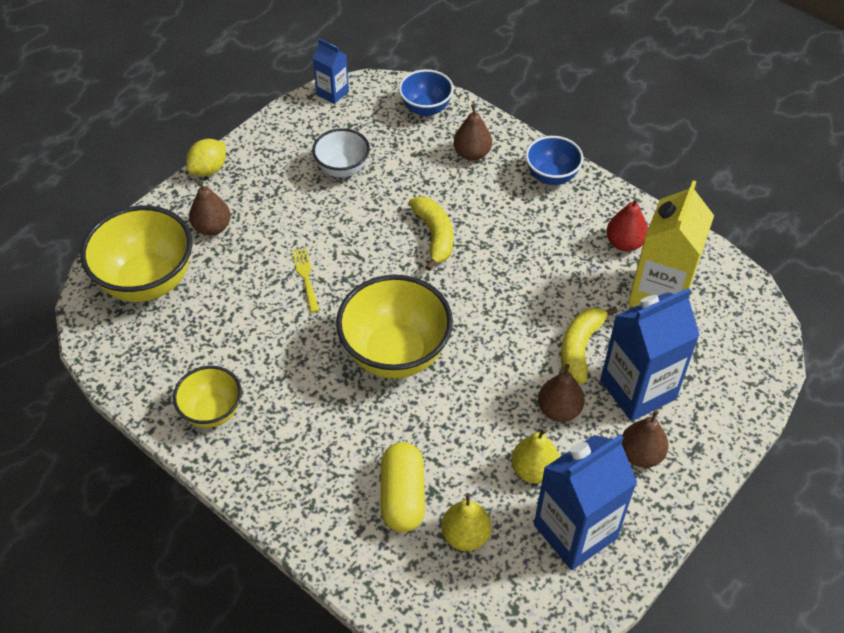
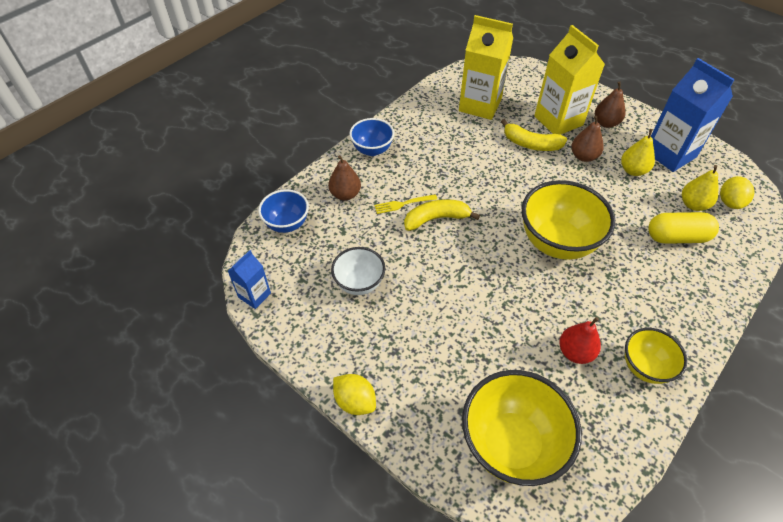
camera: 90 degrees left, 0 degrees up
(212, 227) = (435, 389): brown pear -> none
(306, 278) = (490, 305): yellow fork -> yellow fork (403, 204)
(472, 590) = (730, 202): none -> yellow lemon
(624, 243) = (437, 117): red pear -> red pear (575, 352)
(638, 390) = (558, 121): blue carton -> yellow carton

